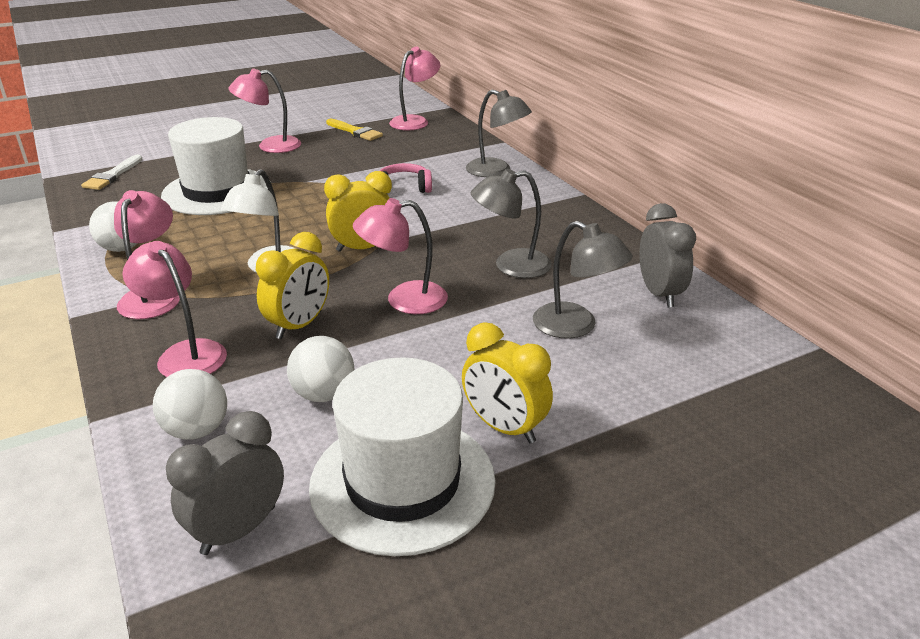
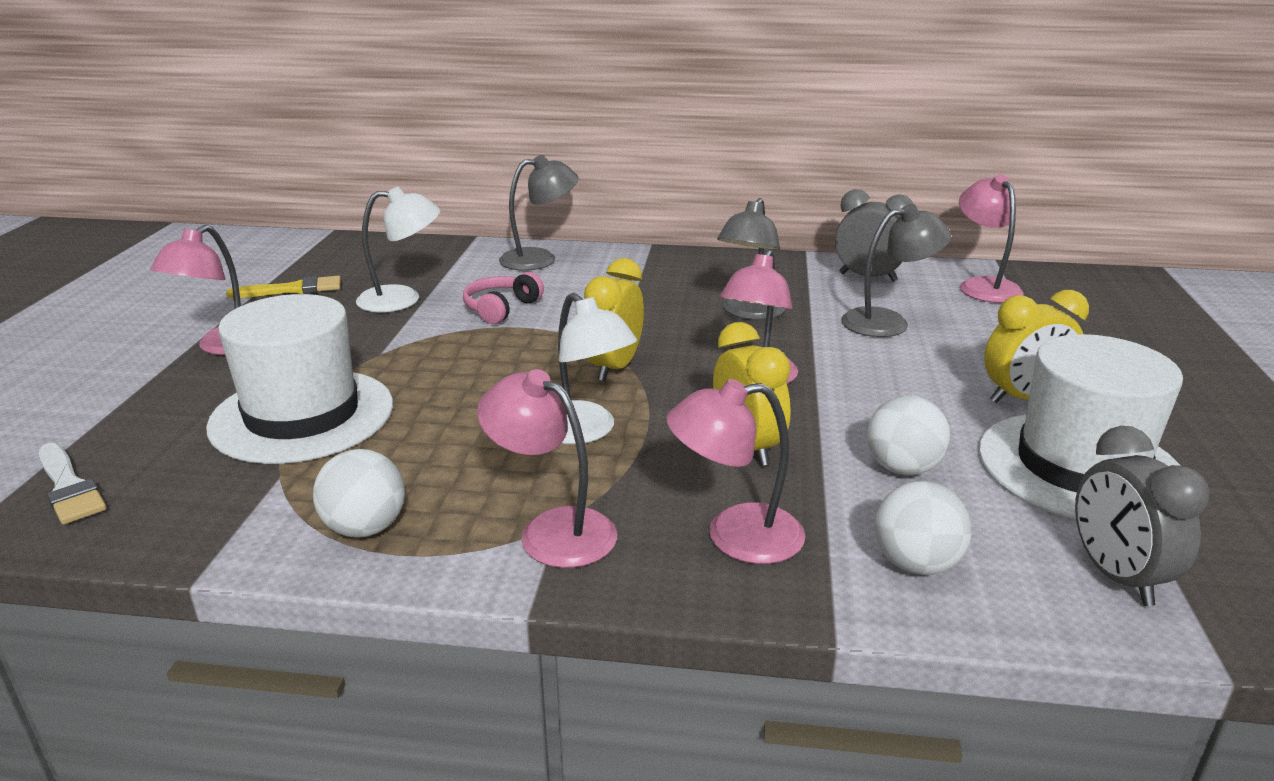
camera: 55 degrees left, 5 degrees down
(380, 159) = (402, 299): none -> white lamp
(415, 121) = (334, 254): pink lamp -> pink lamp (983, 286)

